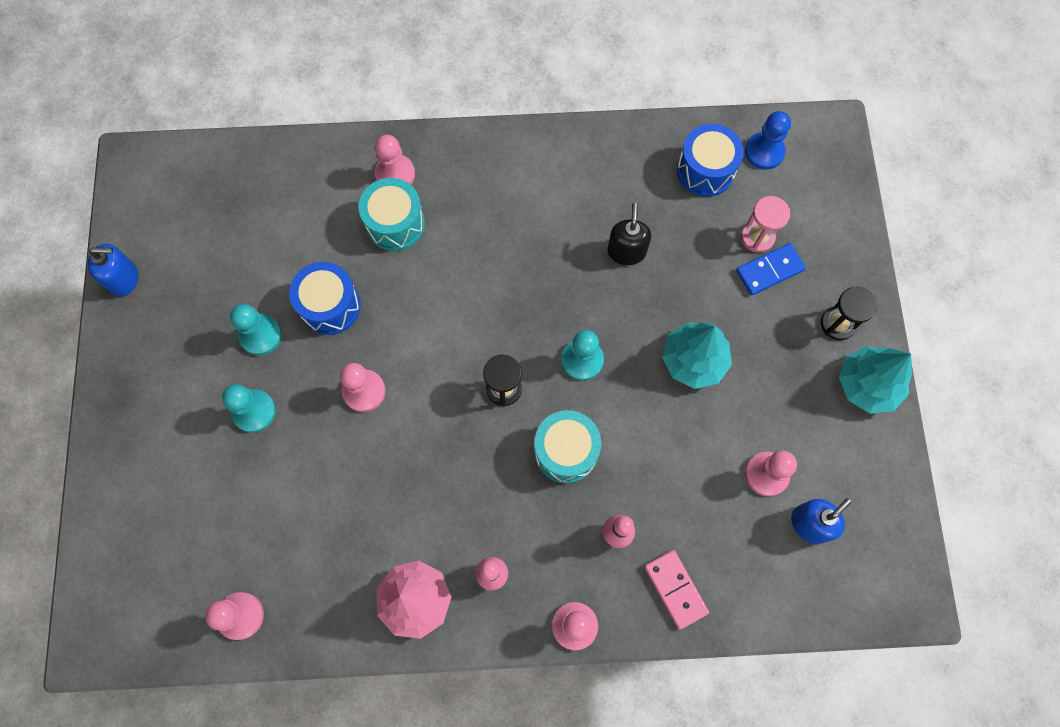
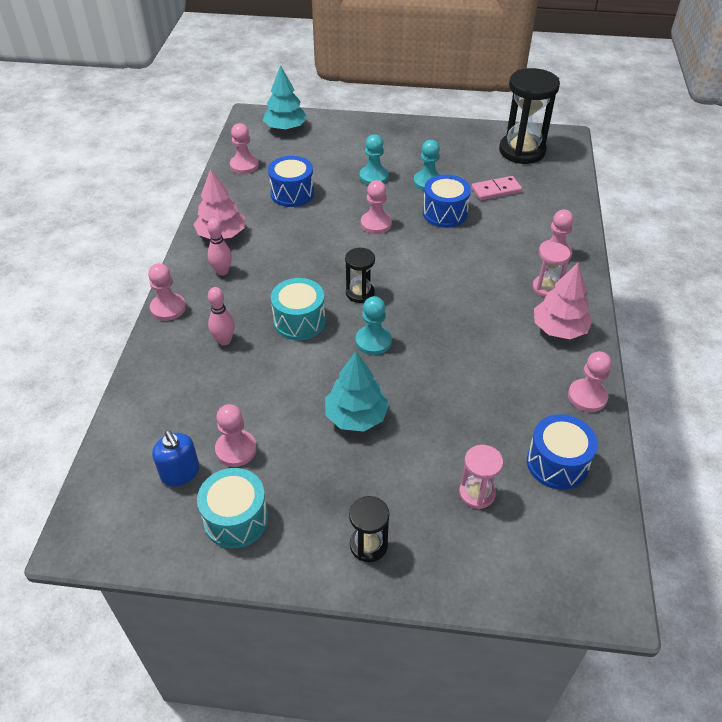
camera: 100 degrees right, 25 degrees down
(123, 278) = (478, 131): blue soap dispenser -> none
(173, 217) = (522, 151): none -> black hourglass
(307, 521) = (292, 193): none -> blue drum
(395, 223) = (510, 250): turquoise drum -> turquoise drum (236, 519)
(459, 182) = (546, 288): none -> pink hourglass
(524, 169) = (559, 329): none -> pink tree
(616, 144) = (587, 397): none -> pink pawn
(626, 251) = (471, 386): black soap dispenser -> none
(675, 589) = (167, 369): pink domino -> pink domino (496, 190)
(764, 152) = (580, 522): blue pawn -> none
(769, 270) = (437, 496): blue domino -> none
(867, 384) = (297, 557): turquoise tree -> turquoise tree (285, 128)

